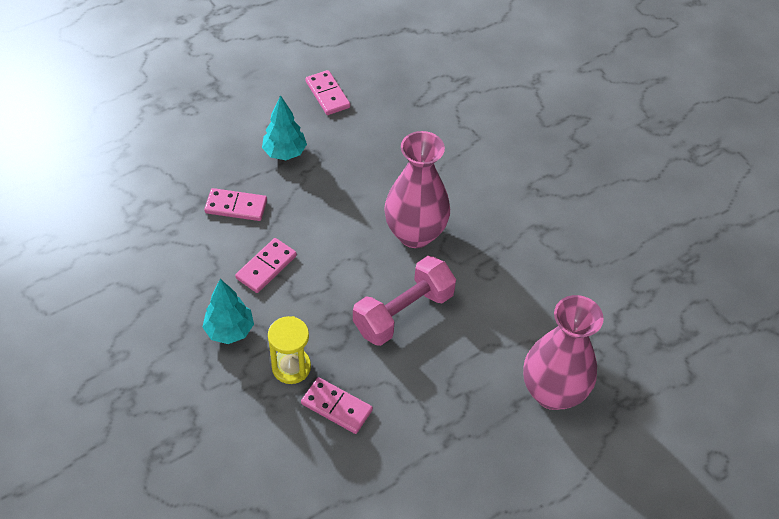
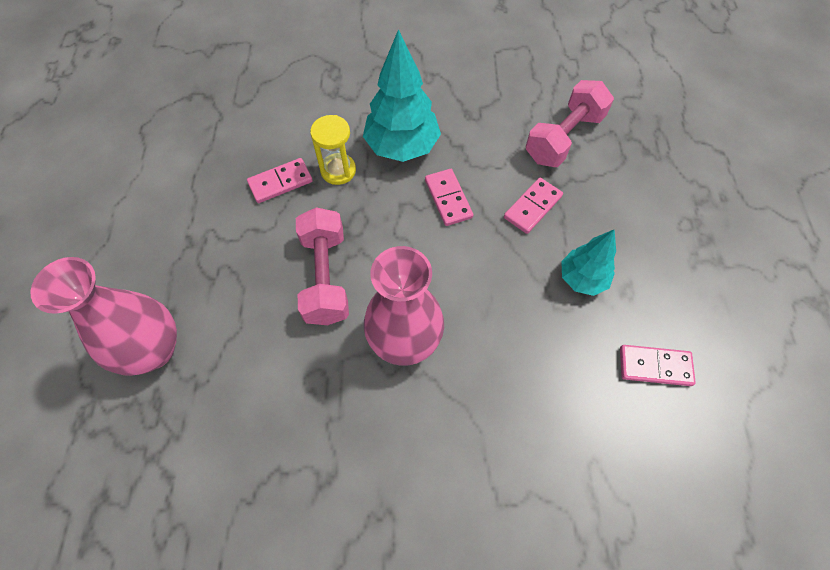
camera: 125 degrees right, 10 degrees up
(141, 214) = (564, 138): none -> pink dumbbell
(230, 330) = (402, 147): turquoise tree -> turquoise tree, size x1.63

